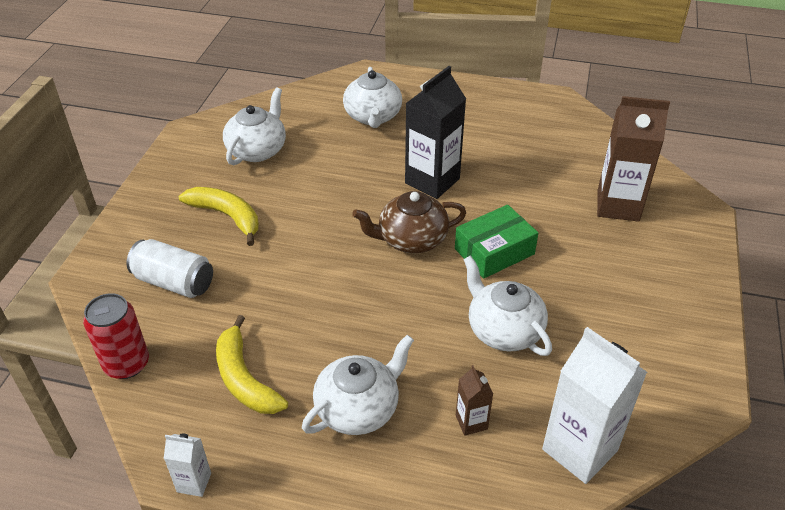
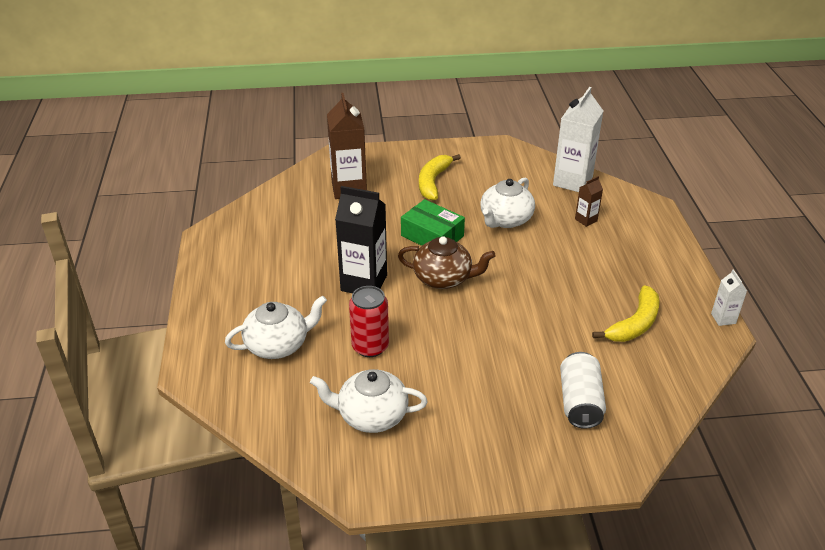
camera: 110 degrees left, 5 degrees down
(126, 364) = (675, 393): red can -> red can (370, 346)
(227, 216) = (481, 400): yellow banana -> yellow banana (433, 182)
(358, 408) = (613, 265): white teapot -> none
(411, 239) = (443, 278): brown teapot -> brown teapot turned 45 degrees counterclockwise

